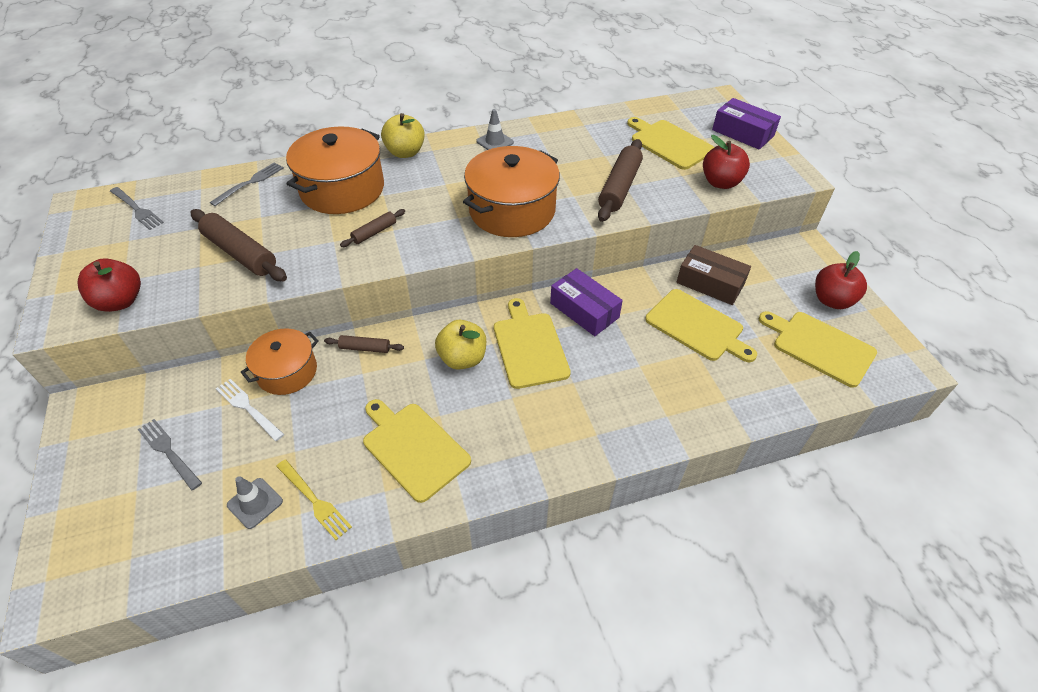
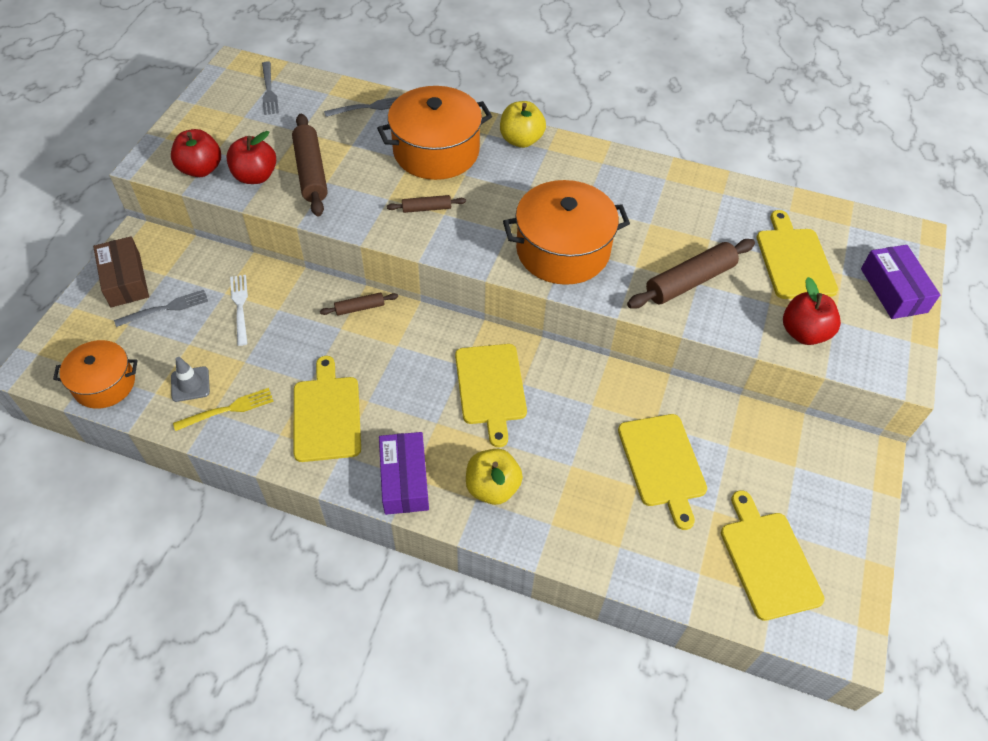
camera: 35 degrees right, 5 degrees up
(168, 452) = (166, 308): grey fork -> grey fork turned 75 degrees clockwise
(287, 371) = (288, 293): orange pot -> orange pot (104, 384)
(315, 501) = (228, 409): yellow fork -> yellow fork turned 105 degrees counterclockwise
(365, 348) = (360, 308): brown rolling pin -> brown rolling pin turned 60 degrees counterclockwise
(462, 358) = (427, 364): yellow apple -> yellow apple (492, 487)
(495, 142) = (614, 169): grey traffic cone -> none
(529, 347) = (491, 388): yellow cutting board -> yellow cutting board turned 150 degrees clockwise
(584, 310) = (570, 384): purple box -> purple box (404, 480)
(710, 283) = (720, 430): brown box -> brown box (125, 280)
(832, 300) = (835, 525): red apple -> red apple (255, 176)

